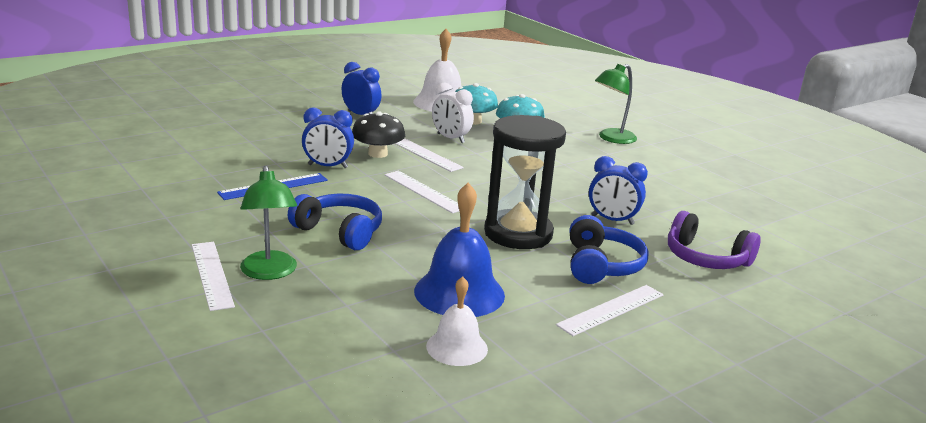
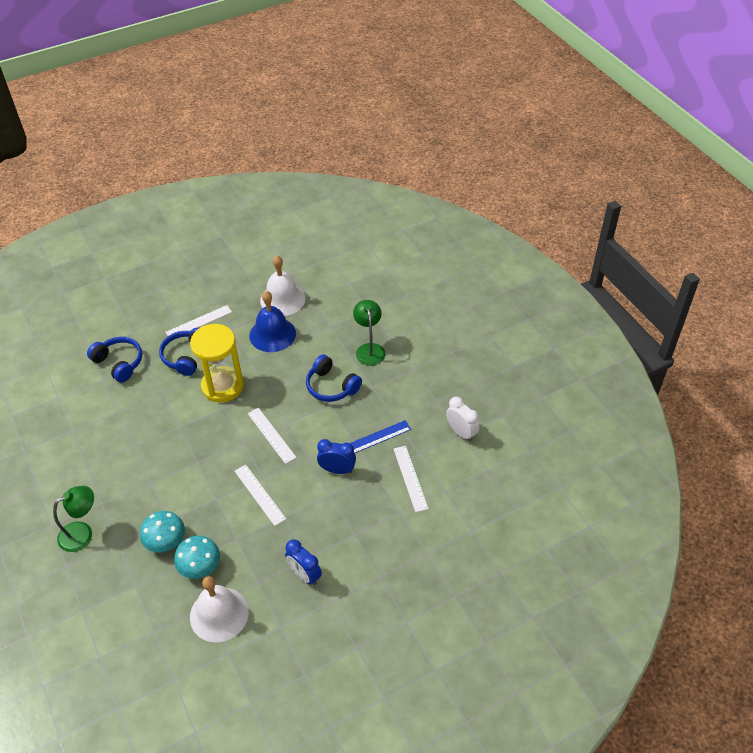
camera: 170 degrees left, 25 degrees up
(212, 274) = (398, 347): white ruler -> white ruler (410, 478)
(377, 154) = (297, 493): black mushroom -> none
(450, 138) = (231, 525): white clock -> white clock (461, 432)
(457, 347) = (282, 299): white bell -> white bell, size x1.63
(518, 234) = (222, 386): black hourglass -> yellow hourglass
(612, 220) = (154, 402): blue clock -> none
(706, 258) = (119, 363): purple headphones -> blue headphones

